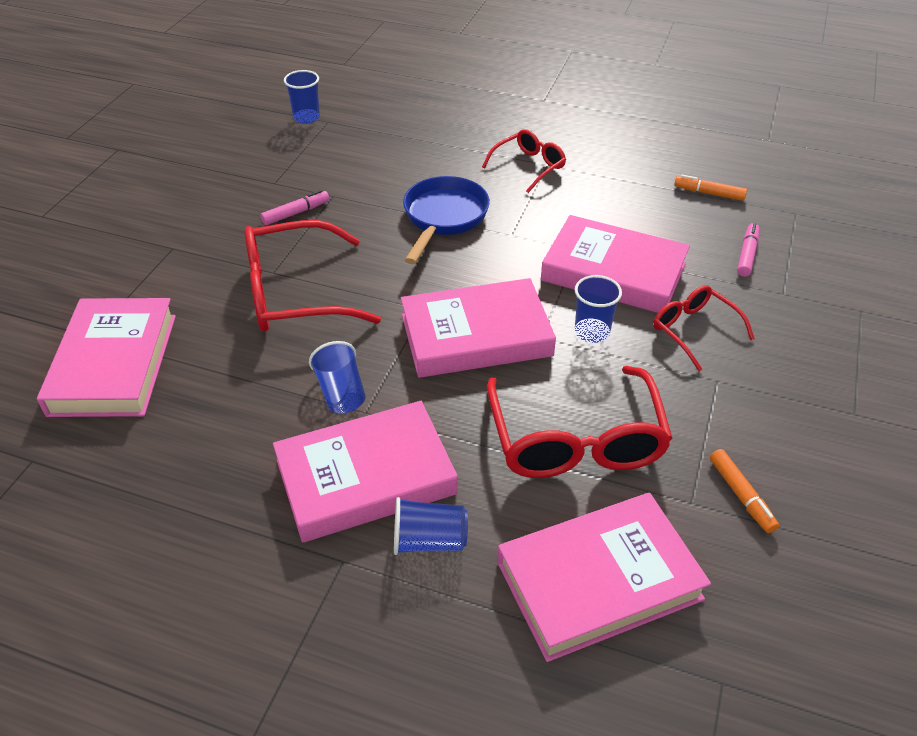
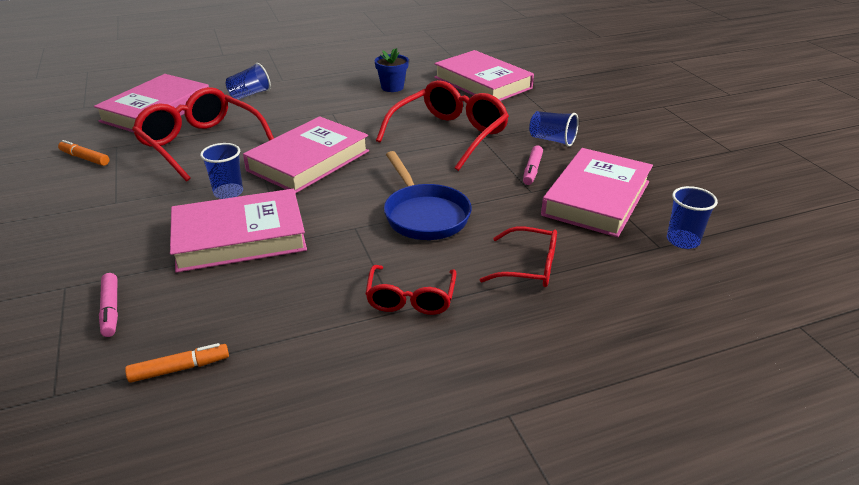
camera: 140 degrees right, 10 degrees down
(225, 426) = (392, 87): none -> blue flower pot
(341, 392) = (355, 114): blue cup -> blue cup (552, 140)
(366, 477) = (302, 98): pink book -> pink book (596, 198)
(694, 331) = (145, 224): red glasses -> red glasses (528, 267)

